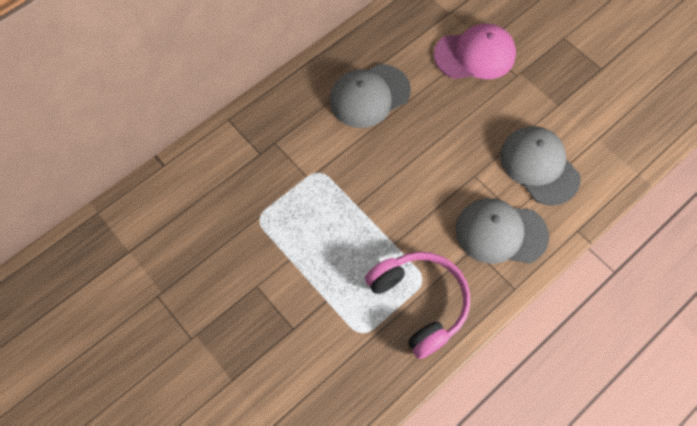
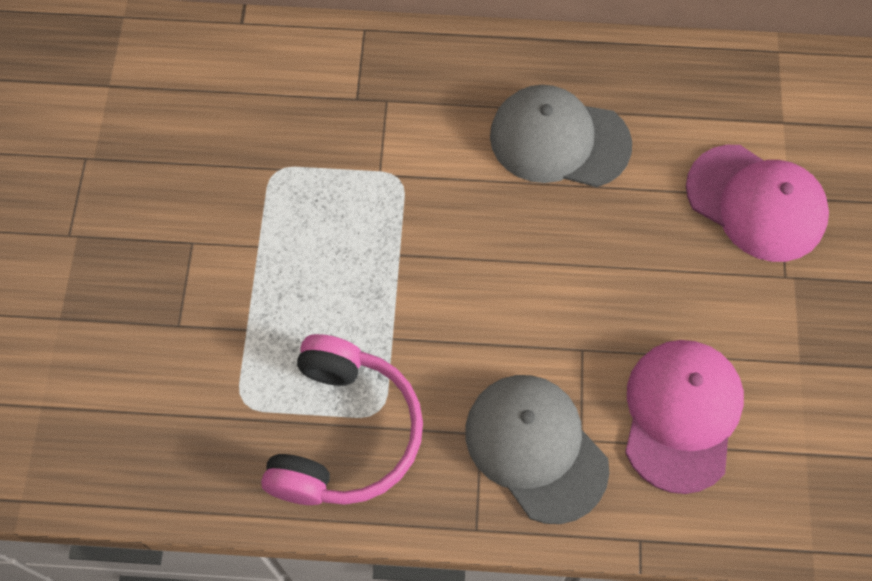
camera: 45 degrees right, 0 degrees up
(539, 166) = (681, 415): grey cap -> pink cap

